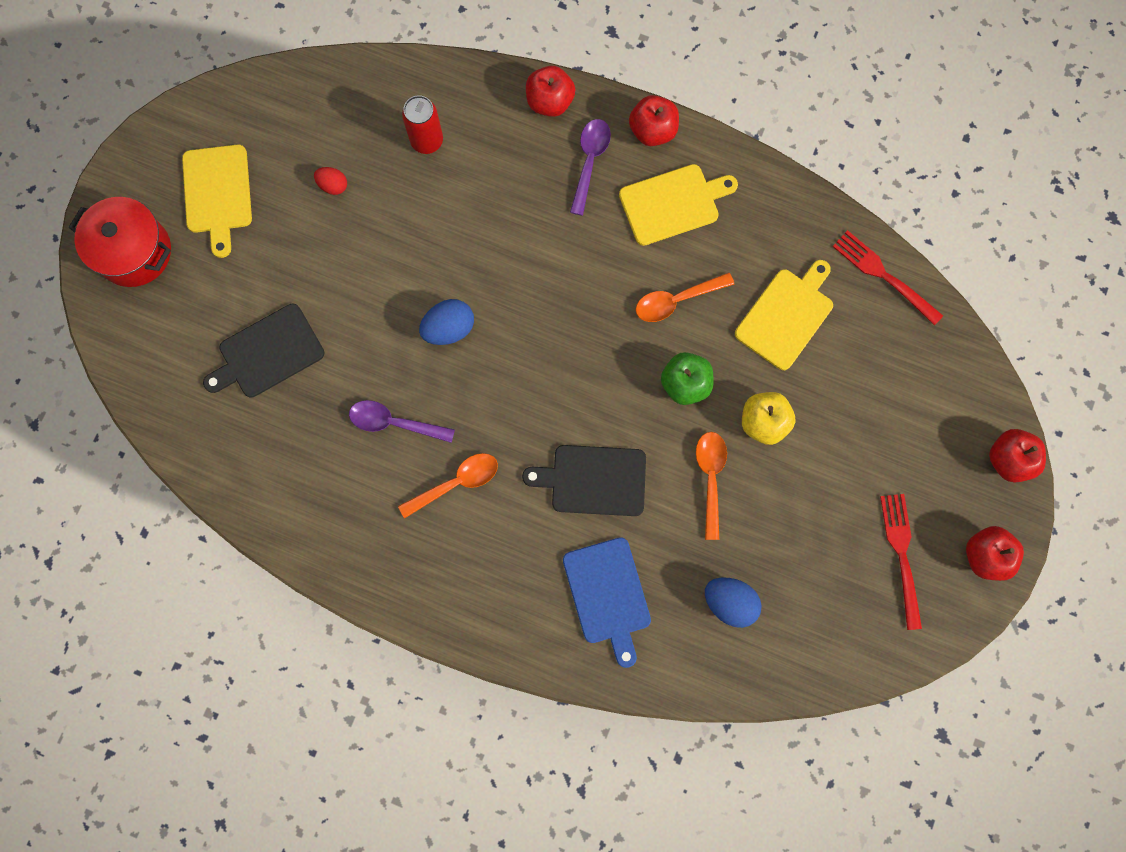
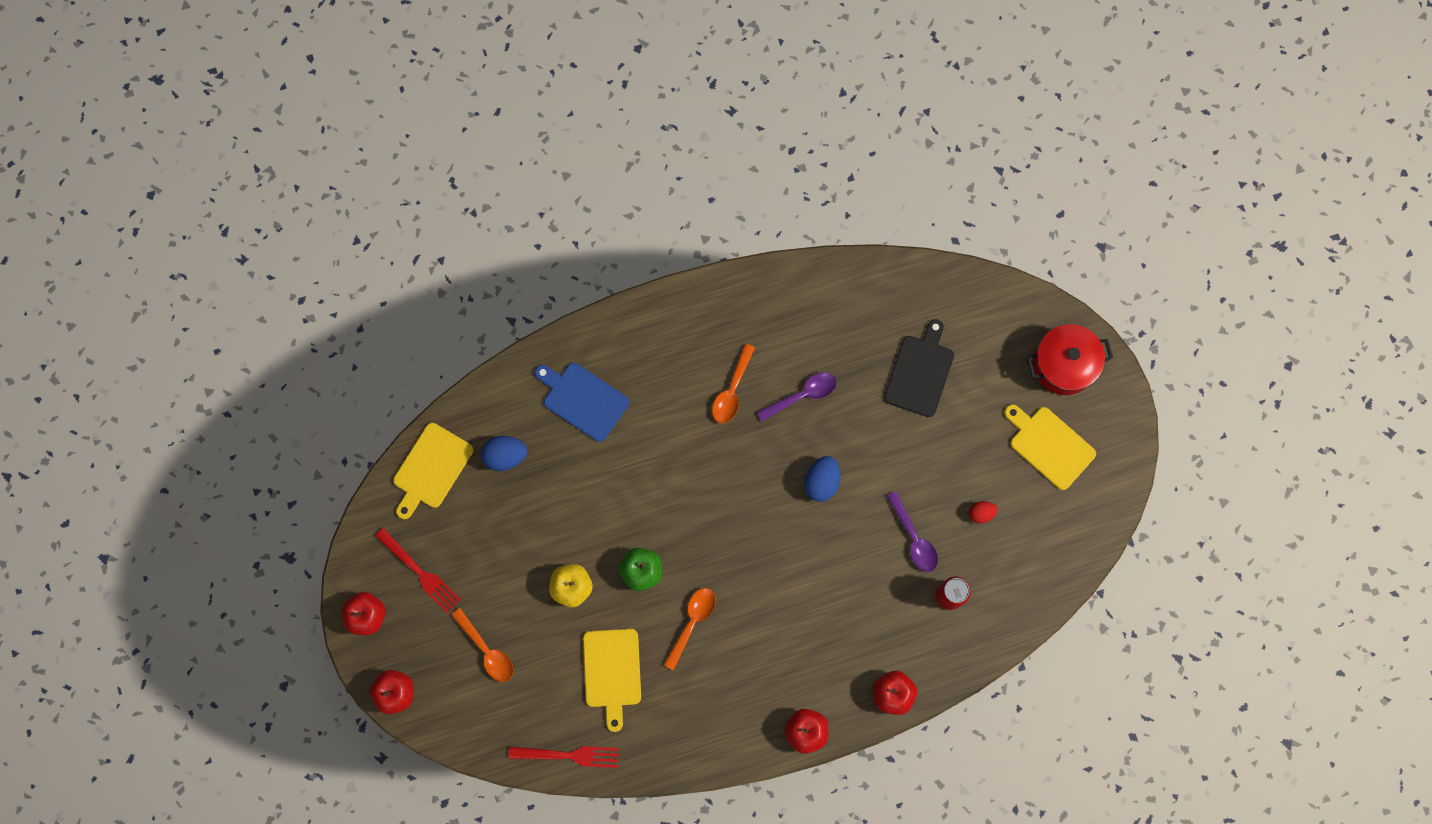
camera: 140 degrees right, 0 degrees up
(590, 161) = (829, 672): purple spoon -> purple spoon (914, 538)
(593, 480) = (649, 461): black cutting board -> none
(673, 203) = (749, 689): yellow cutting board -> yellow cutting board (431, 469)
(710, 478) = (577, 523): orange spoon -> orange spoon (487, 650)

